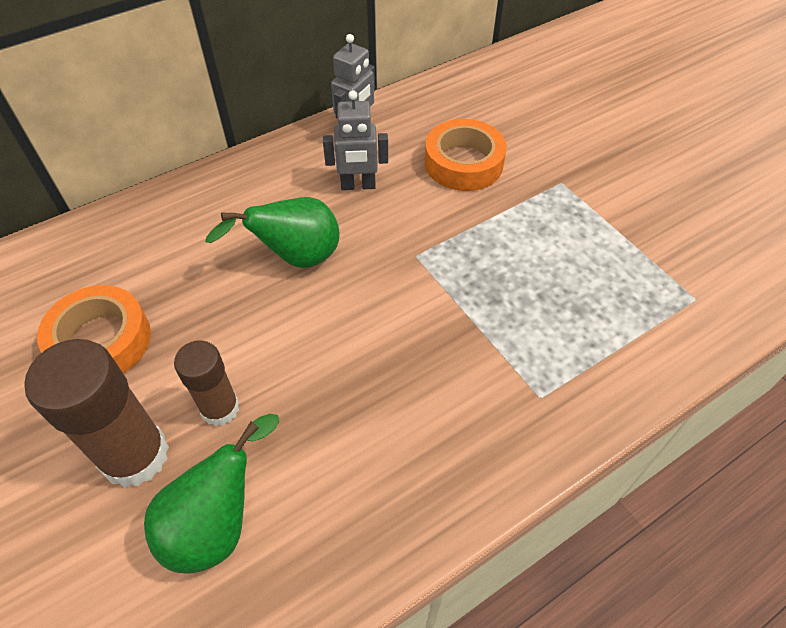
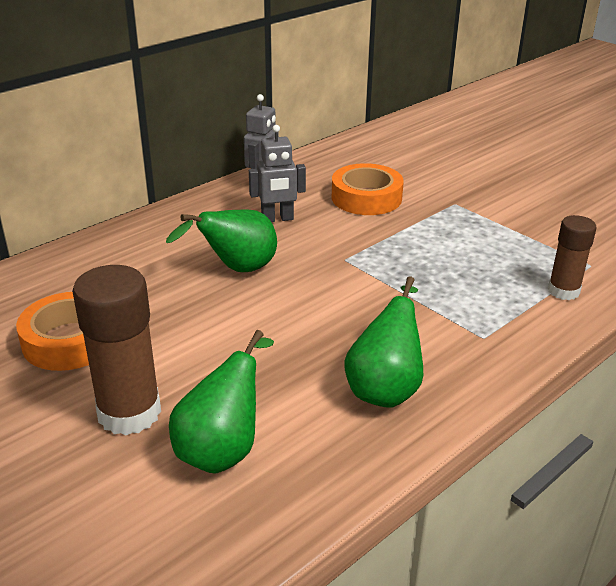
camera: 10 degrees left, 20 degrees down
(220, 408) = (199, 373): brown glue stick -> brown glue stick (563, 291)
(411, 459) = (385, 388): none -> green pear

